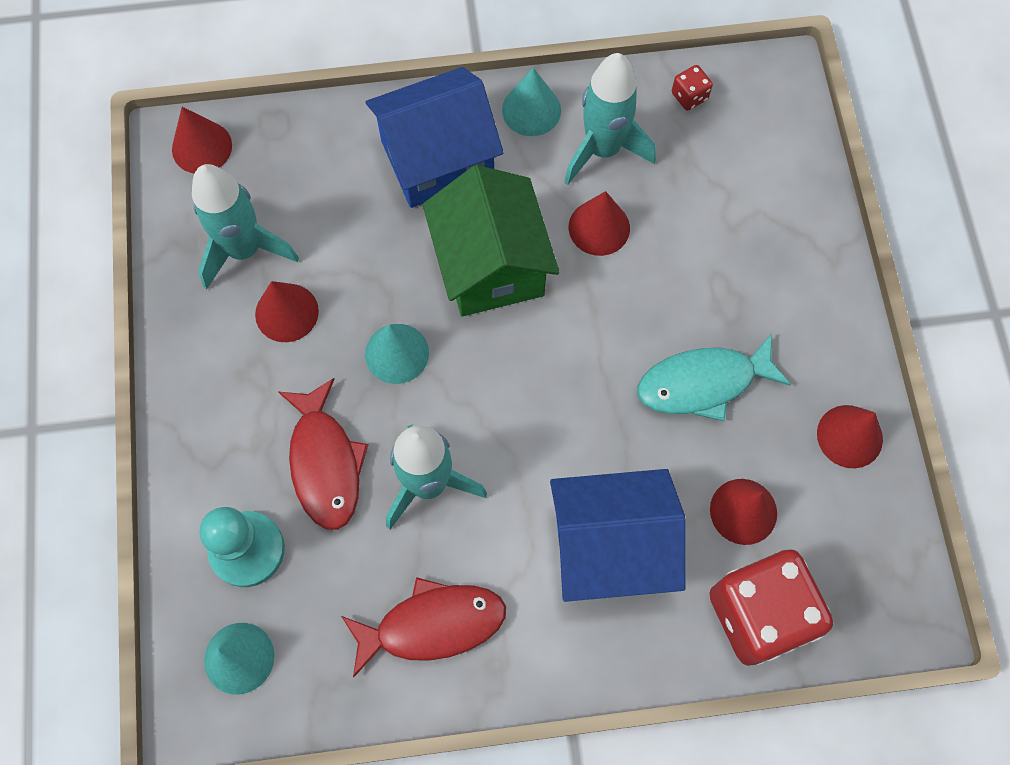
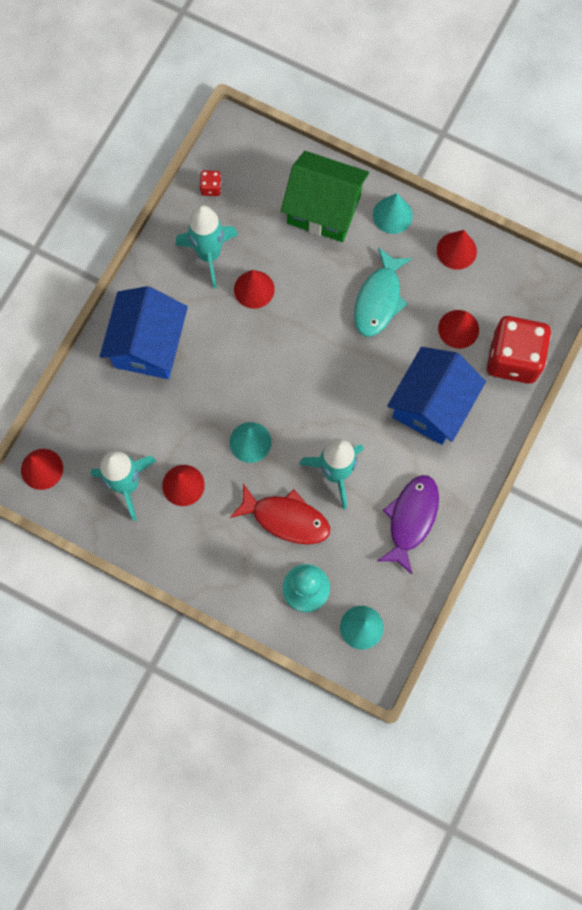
camera: 55 degrees left, 5 degrees up
(433, 624) = (411, 519): red fish -> purple fish
(491, 265) = (234, 359): green house -> green house (324, 209)
(531, 110) = (156, 275): turquoise cone -> turquoise cone (392, 215)

